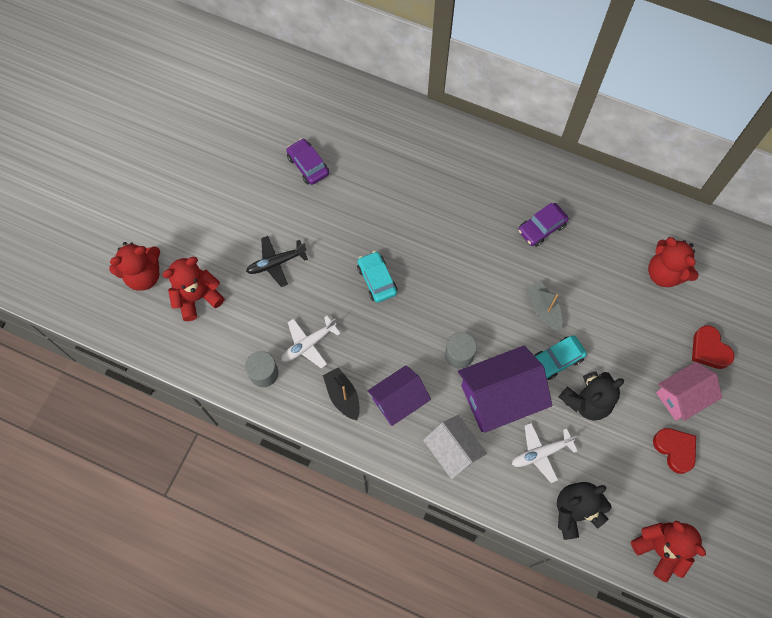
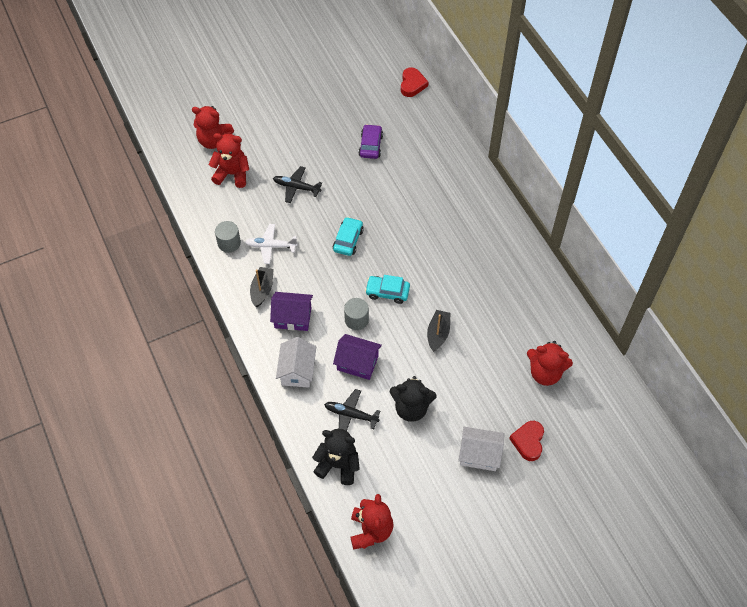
camera: 40 degrees right, 10 degrees down
(500, 397) = (357, 363): purple house -> purple house, size x0.65
(541, 228) = (486, 285): purple car -> none
(541, 453) = (351, 415): white plane -> black plane
(543, 309) = (438, 333): grey boat -> black boat
(557, 359) = (417, 369): turquoise car -> turquoise car (387, 292)
(665, 273) = (545, 373): red teddy bear -> red teddy bear turned 75 degrees counterclockwise
(675, 449) = (441, 481): red heart -> red heart (412, 84)
(682, 396) = (479, 454): pink house -> white house

